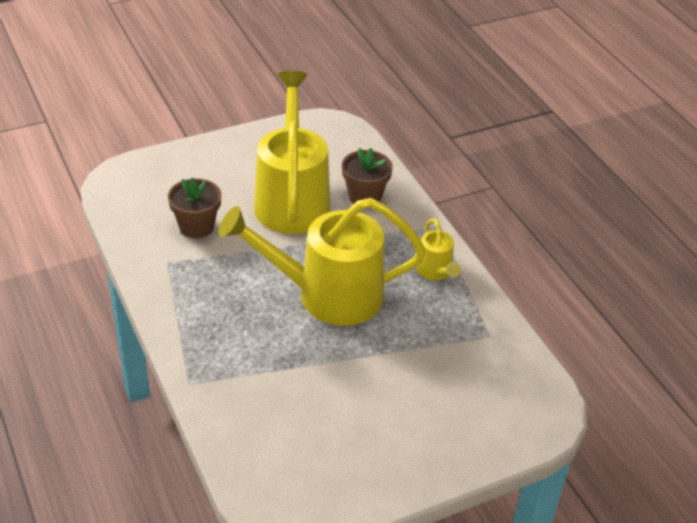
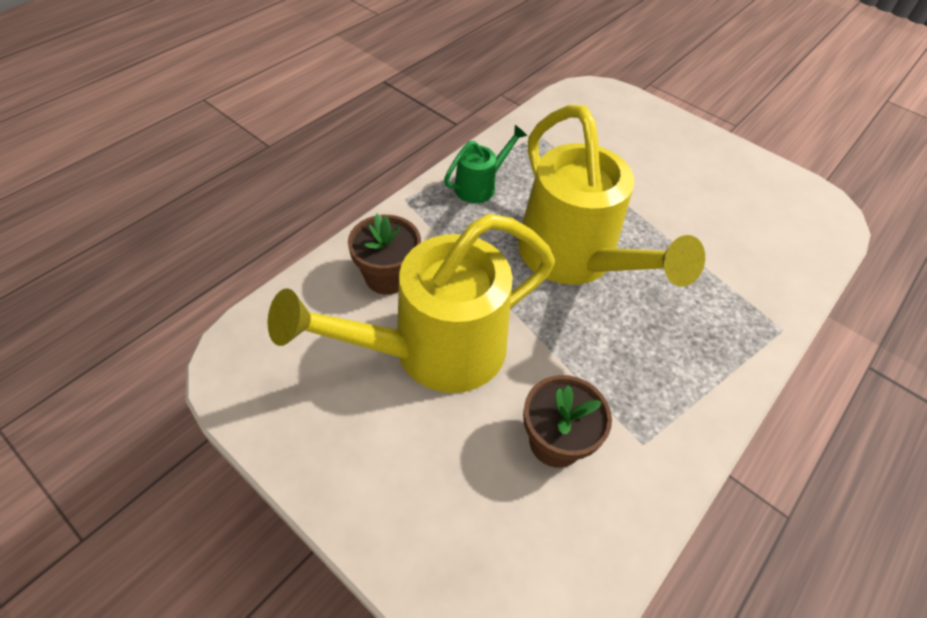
camera: 115 degrees left, 10 degrees up
(436, 272) = (480, 186): yellow watering can -> green watering can

